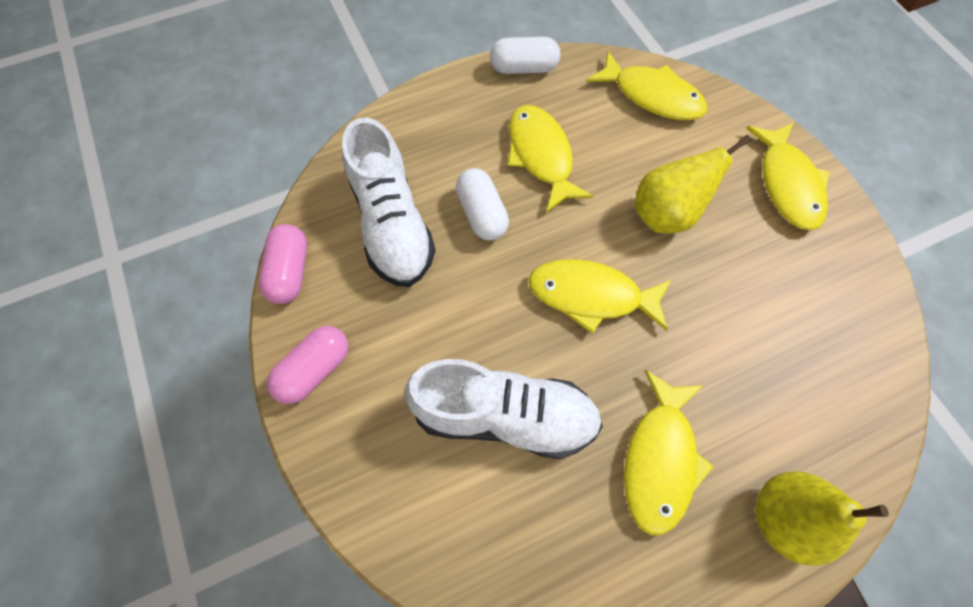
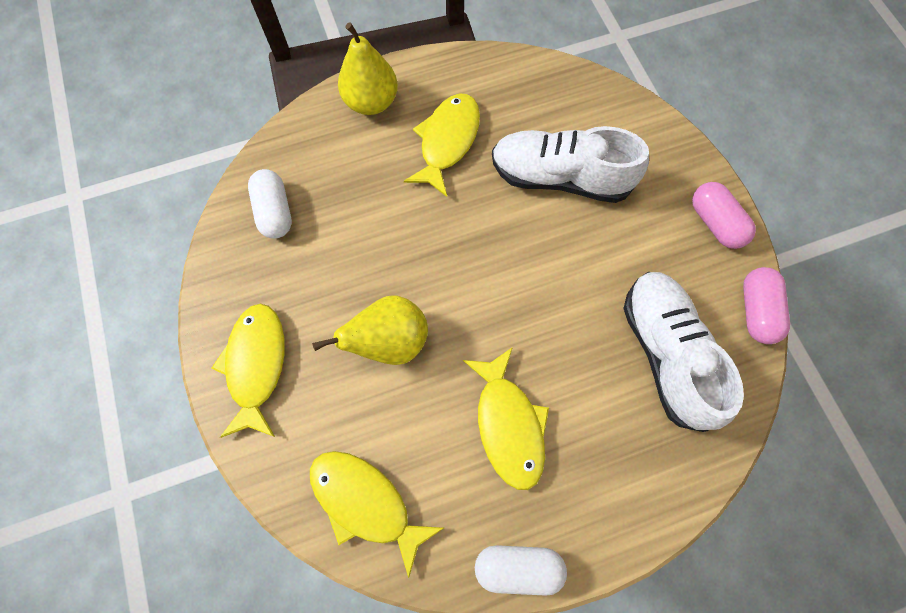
camera: 175 degrees left, 5 degrees up
(314, 370) = (715, 223): pink capsule -> pink capsule turned 75 degrees counterclockwise
(482, 214) = (575, 357): white capsule -> white capsule (275, 212)
(591, 296) = (478, 265): yellow fish -> none

